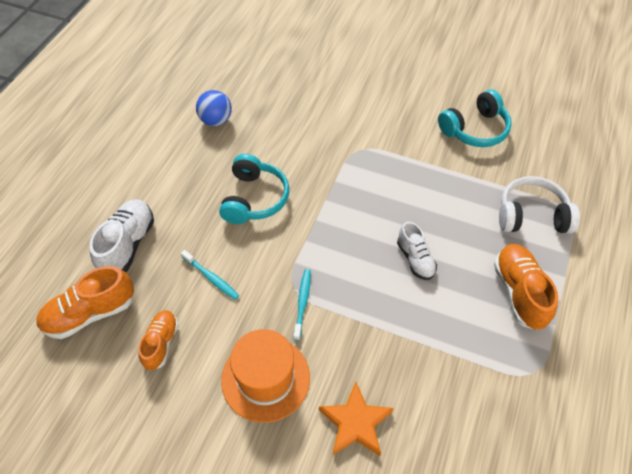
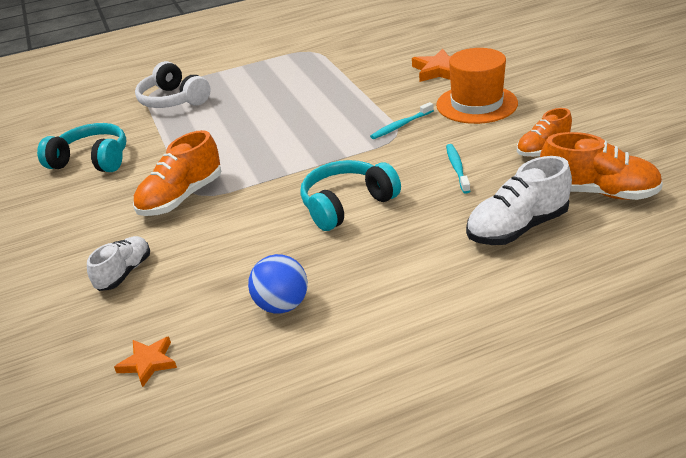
camera: 130 degrees left, 20 degrees down
(244, 66) = (148, 363): none -> orange star
(415, 259) = (286, 113): white shoe -> white shoe (124, 273)
(519, 292) = (256, 76): orange shoe -> orange shoe (181, 198)

